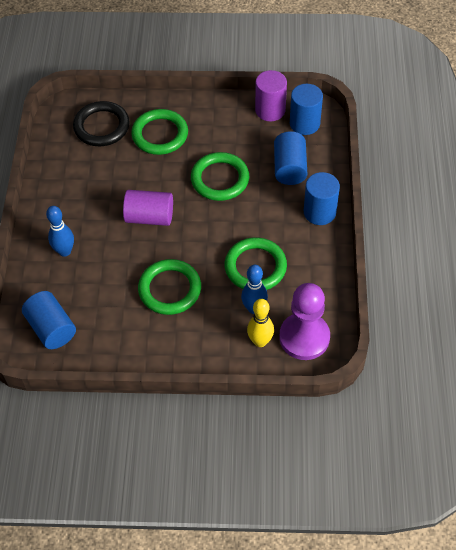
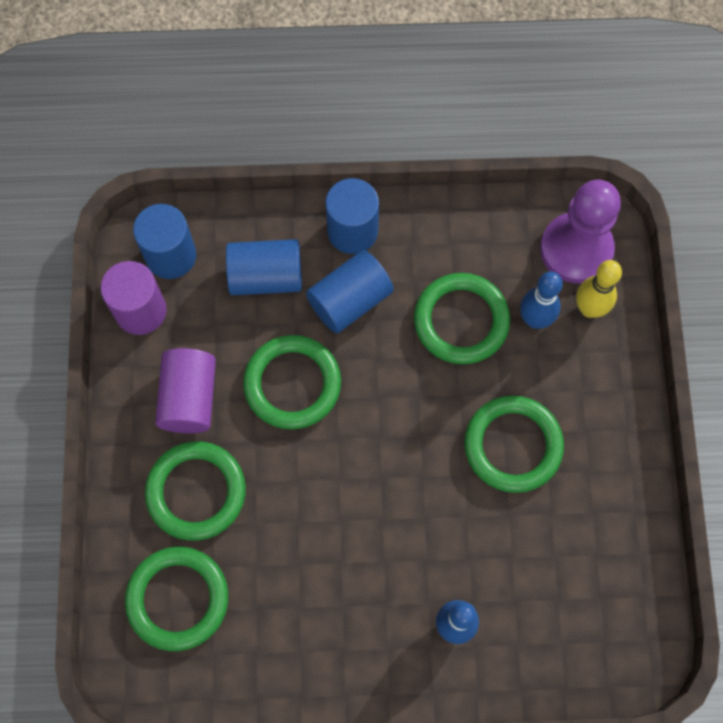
camera: 95 degrees left, 15 degrees up
(51, 328) = (602, 623): blue cylinder -> blue cylinder (350, 300)
(102, 126) = (178, 599): black ring -> green ring
(149, 217) = (376, 491): purple cylinder -> purple cylinder (189, 398)

